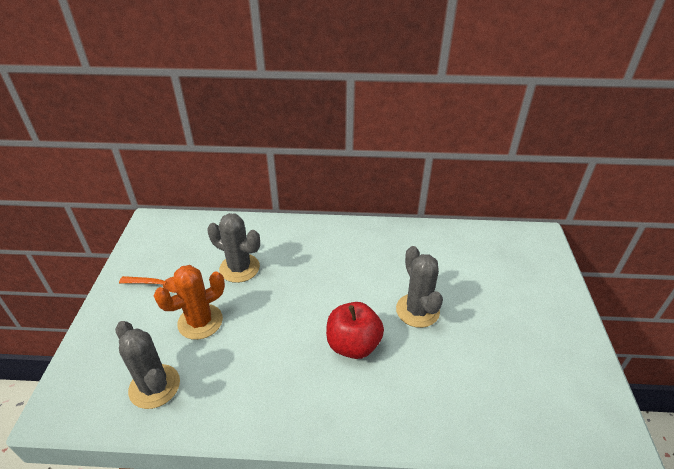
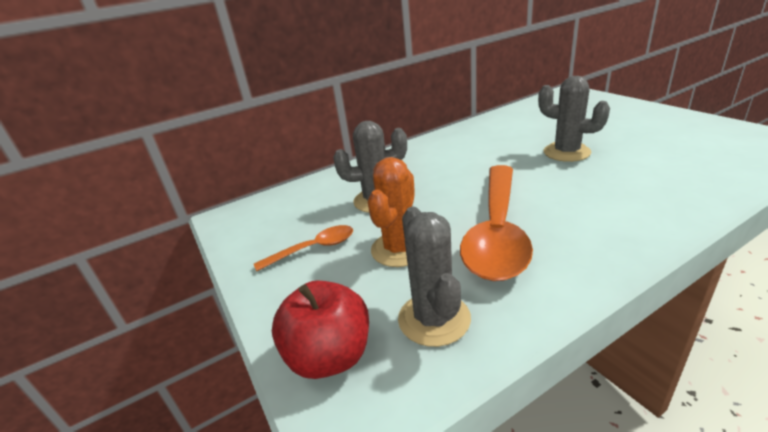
camera: 30 degrees left, 10 degrees down
(154, 386) = (434, 319): grey cactus -> grey cactus turned 60 degrees clockwise
(266, 350) = (497, 231): none -> orange spoon
(353, 345) = (559, 190): red apple -> red apple (330, 356)

